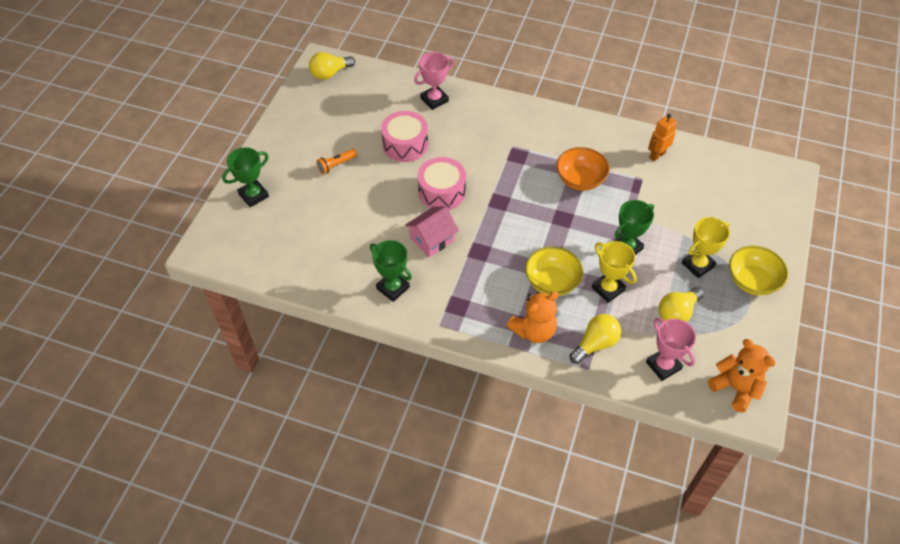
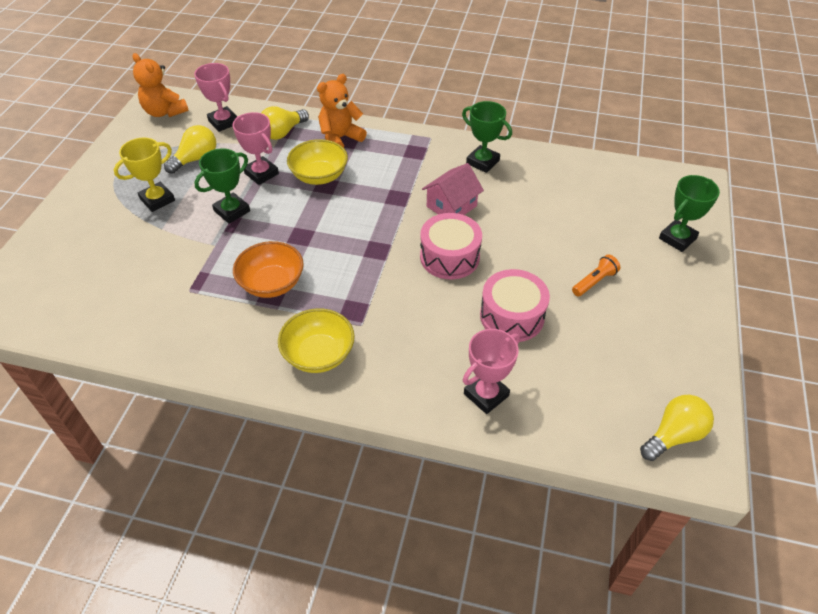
camera: 175 degrees right, 5 degrees down
(608, 289) = (261, 173): yellow trophy -> pink trophy
(657, 155) = (157, 325): orange robot -> none
(752, 281) = (105, 189): yellow bowl -> yellow bowl (319, 354)

